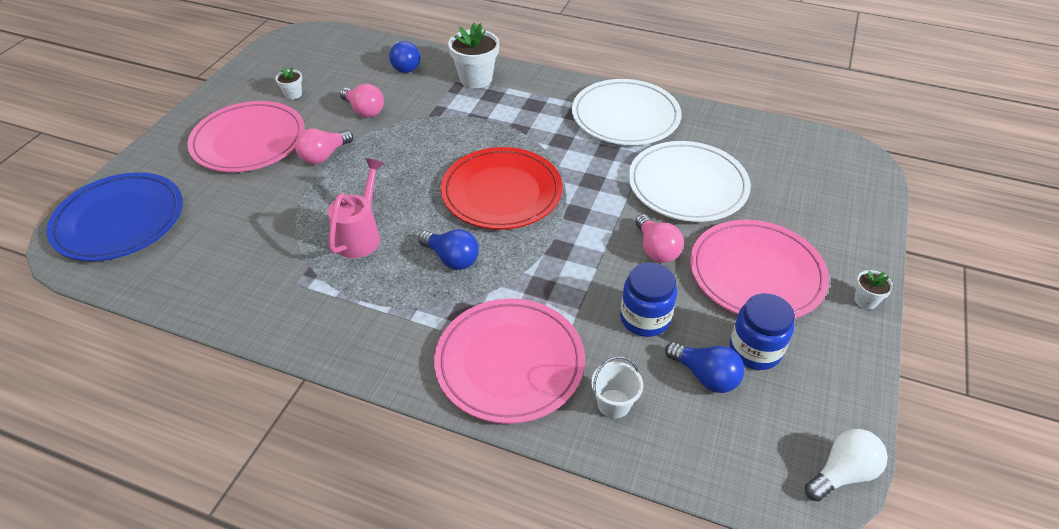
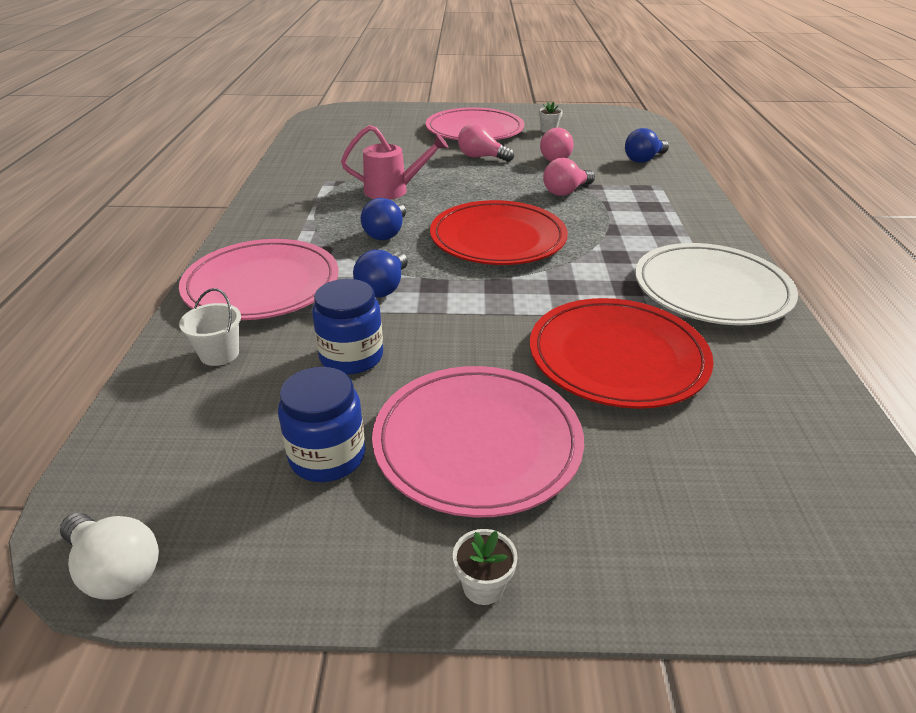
camera: 70 degrees right, 10 degrees down
(119, 221) = (359, 118): blue plate -> none
(476, 79) = (668, 193): white flower pot -> none
(656, 249) = (473, 349): pink light bulb -> pink light bulb (566, 191)
(687, 185) = (617, 358): white plate -> red plate
(705, 376) = (271, 416): blue light bulb -> blue light bulb (383, 288)

